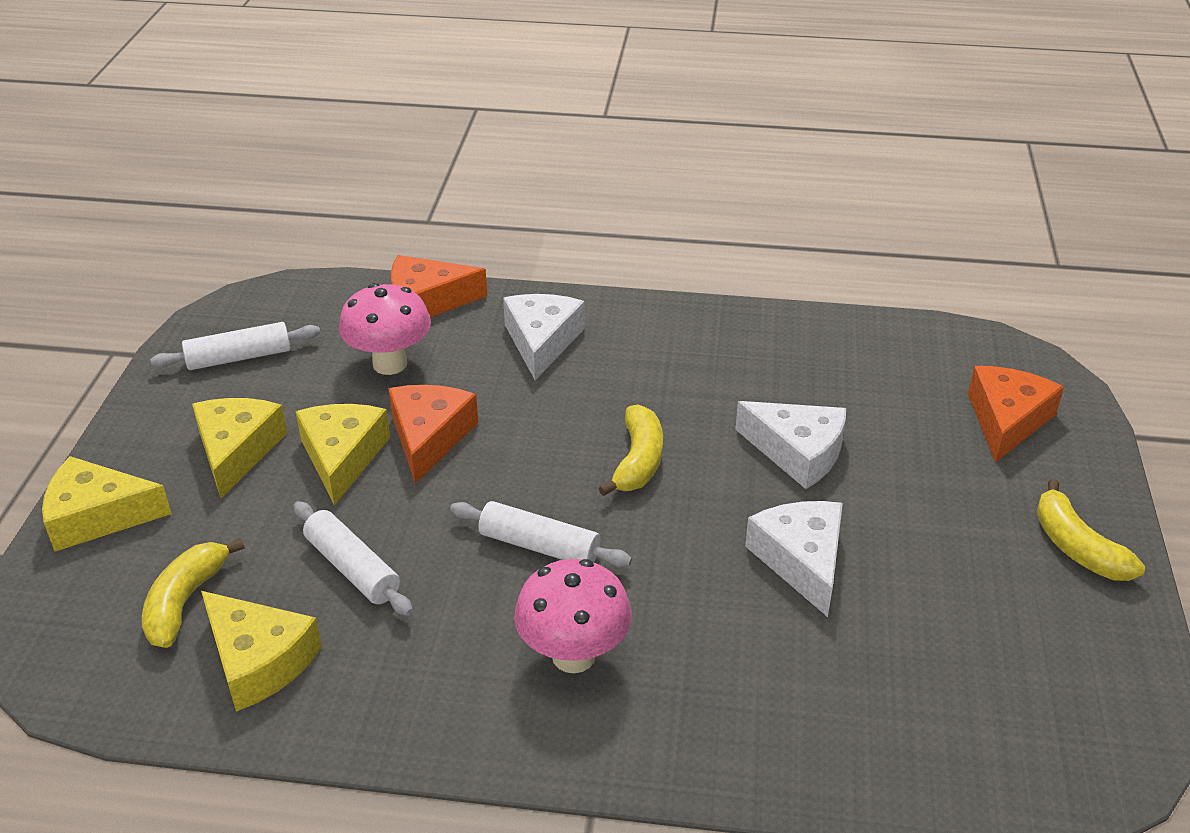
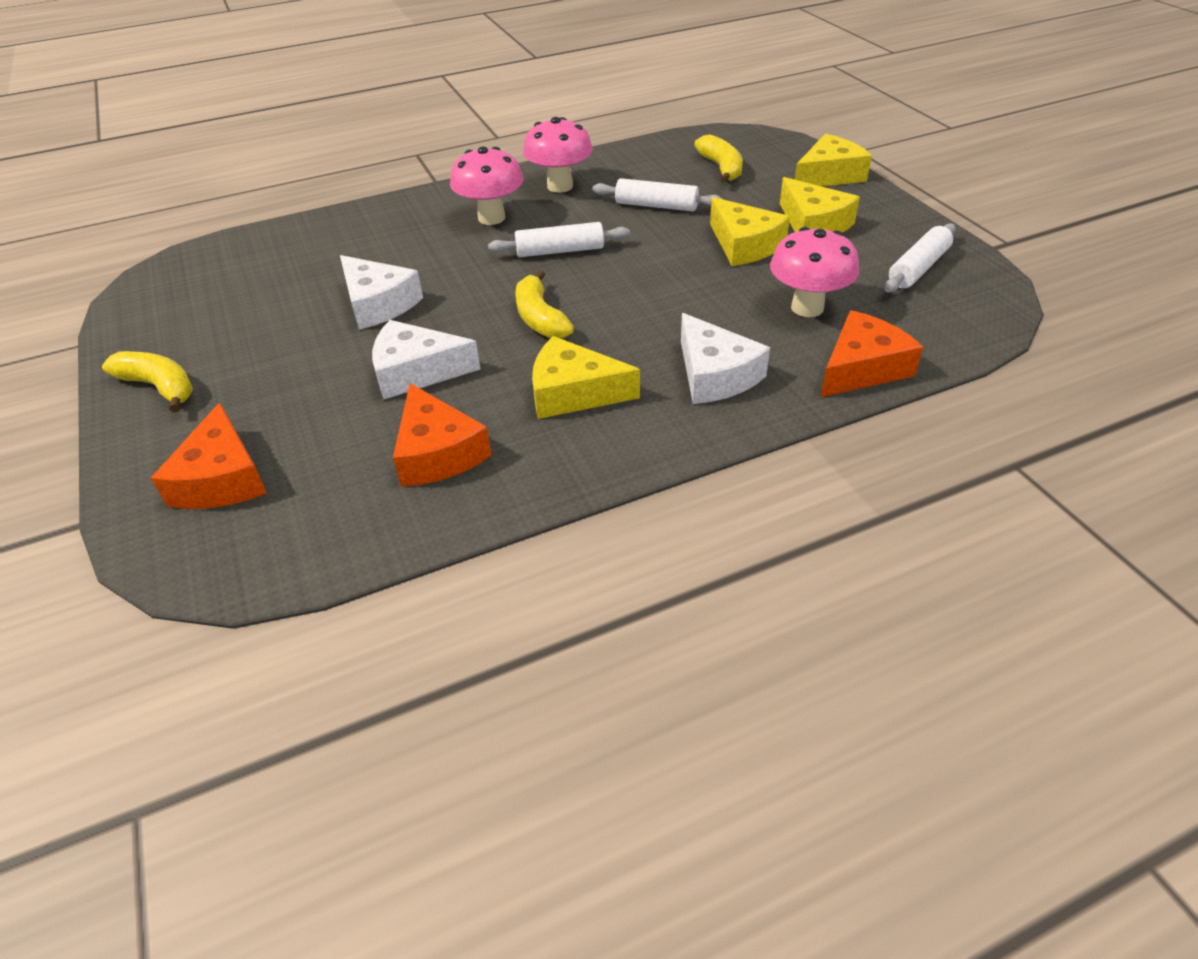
camera: 150 degrees right, 5 degrees up
(258, 660) = (651, 165): yellow cheese -> yellow cheese (573, 393)
(426, 681) = (560, 186): none -> pink mushroom
(429, 437) = (705, 276): orange cheese -> orange cheese (437, 452)

